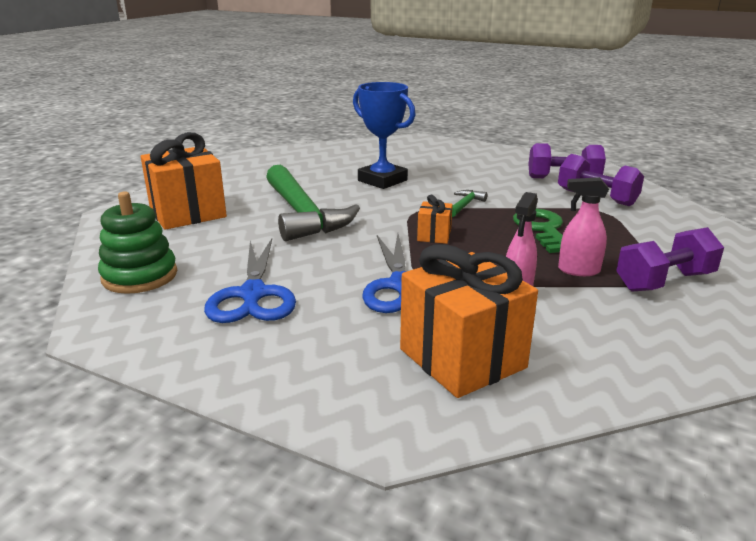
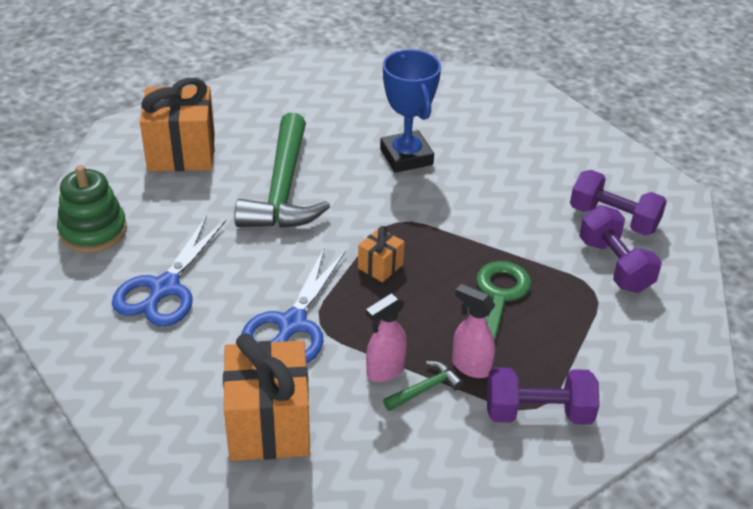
camera: 25 degrees right, 15 degrees up
(465, 205) = (455, 229): green hammer -> green hammer (425, 389)

